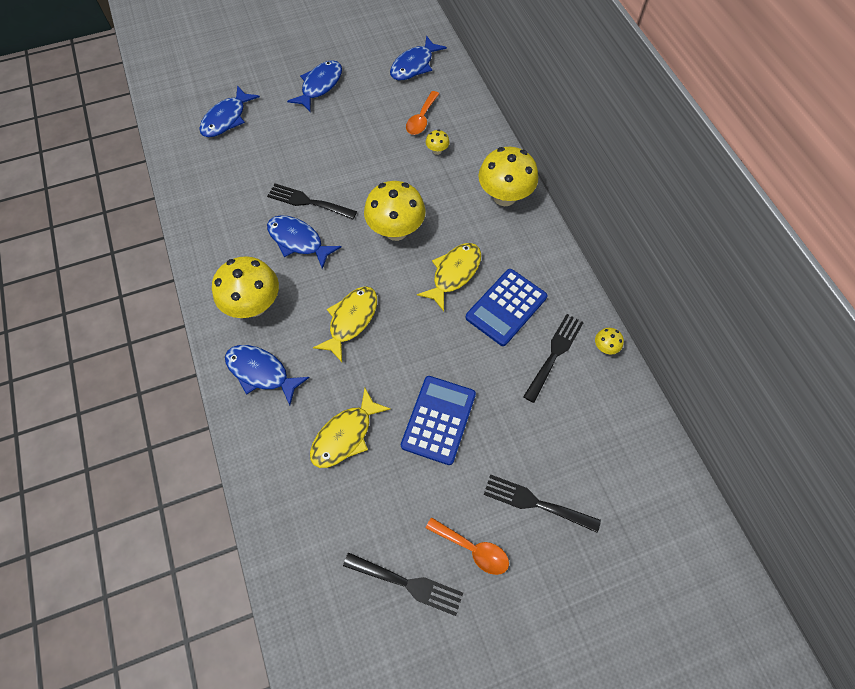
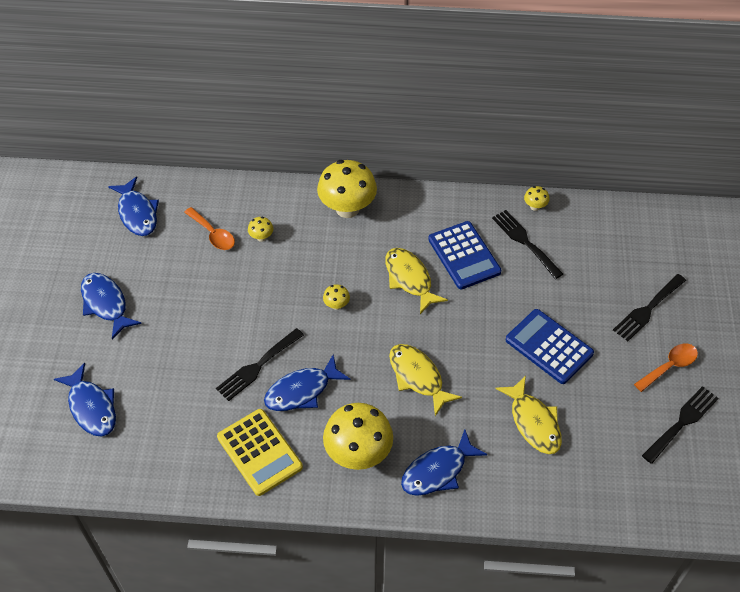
camera: 65 degrees left, 10 degrees down
(229, 236) = (259, 452): none -> yellow calculator
(396, 230) = (336, 305): yellow mushroom -> yellow mushroom, size x0.43

